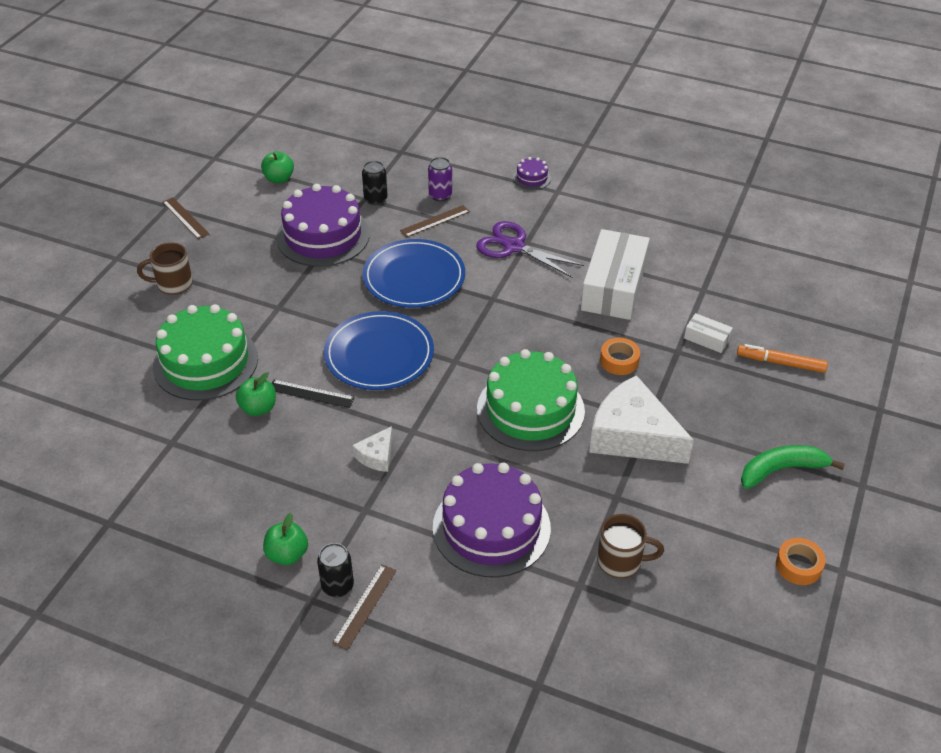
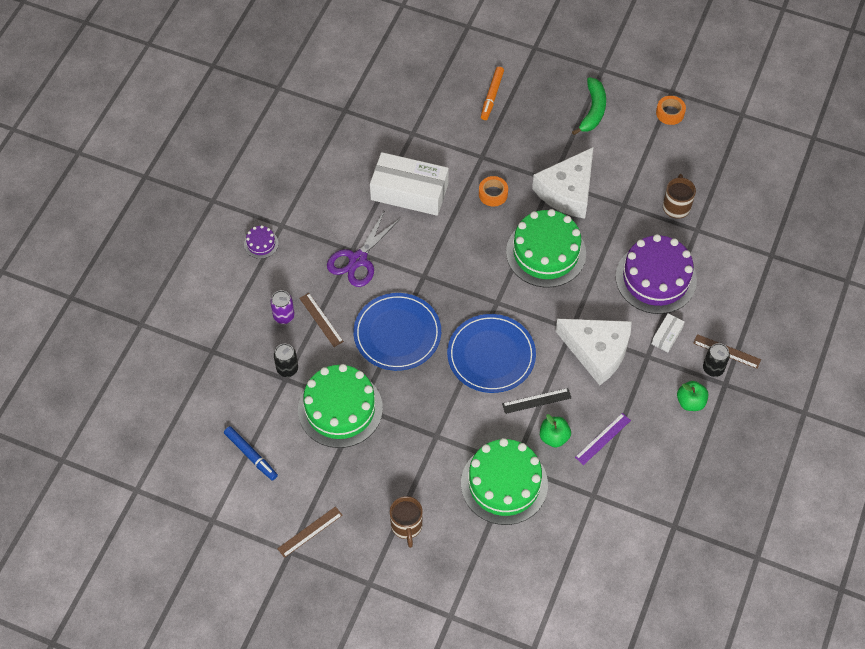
camera: 90 degrees left, 15 degrees up
(248, 455) = (603, 439): none -> purple ruler
(279, 179) = (251, 455): green apple -> blue marker
(311, 394) = (536, 401): black ruler -> black ruler turned 60 degrees clockwise
(323, 236) = (340, 409): purple cake -> green cake
(377, 456) = (597, 351): white cheese -> white cheese, size x2.17
(707, 339) = (467, 137): white box -> white box (667, 336)
(781, 470) = (593, 110): green banana -> green banana turned 150 degrees counterclockwise

